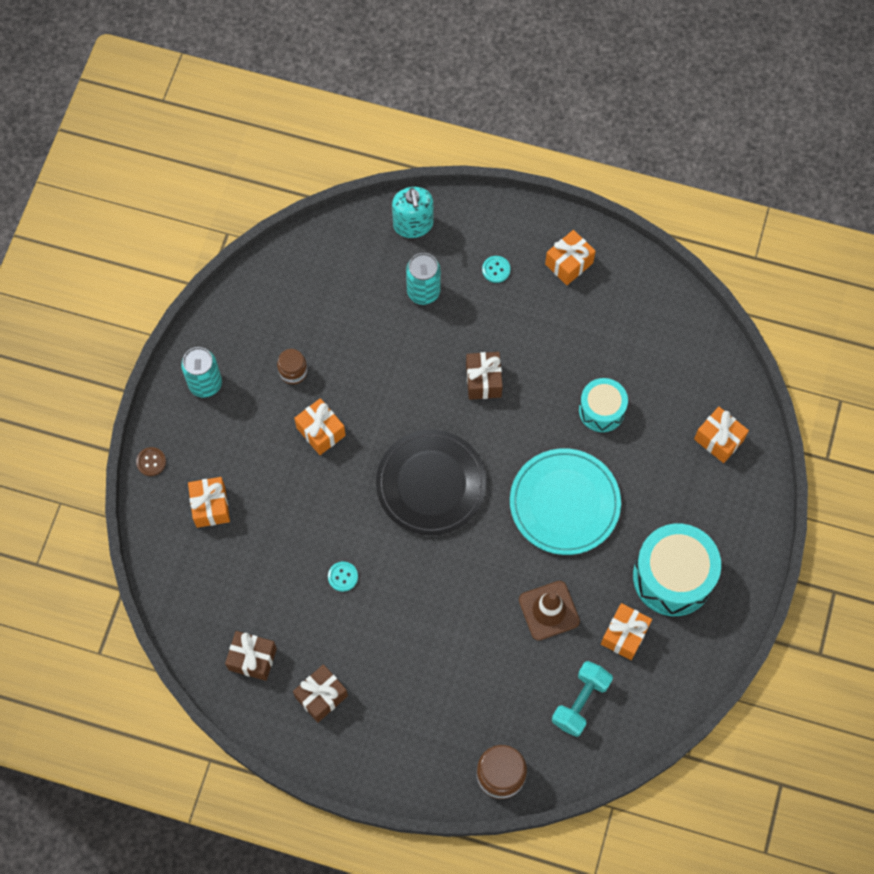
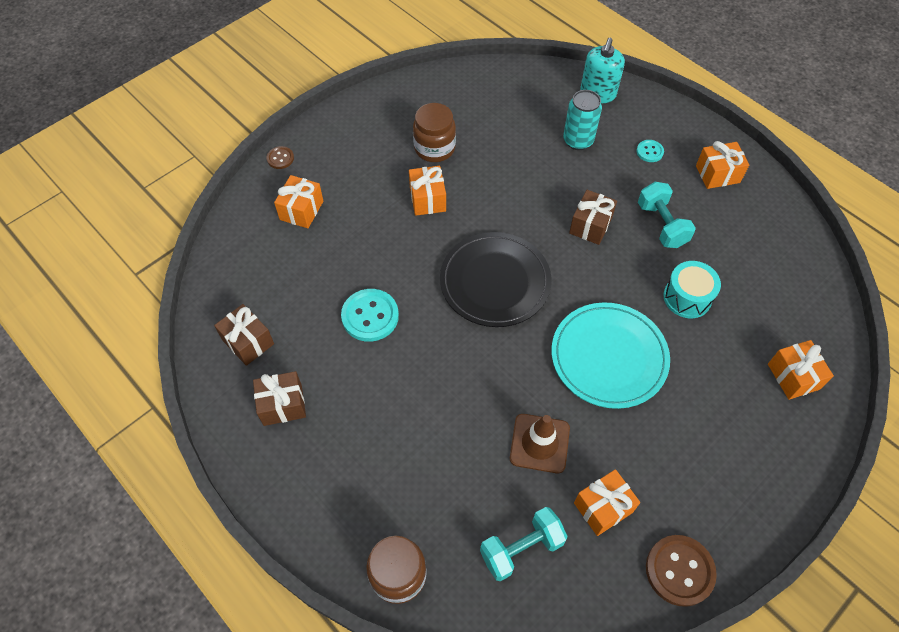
camera: 30 degrees right, 10 degrees down
(205, 383) = (361, 126): turquoise can -> none
(293, 372) = (434, 148): brown jar -> brown jar, size x1.57
(343, 577) = (370, 316): turquoise button -> turquoise button, size x1.87
(545, 346) = (661, 225): none -> turquoise dumbbell
(673, 577) = (683, 478): turquoise drum -> none
(703, 652) = (679, 571): none -> brown button

